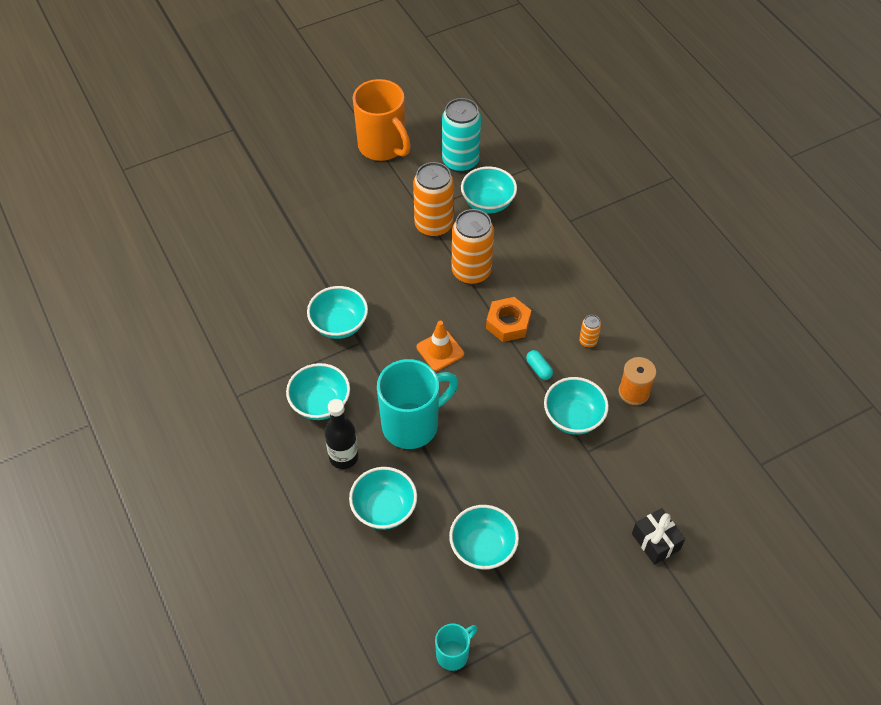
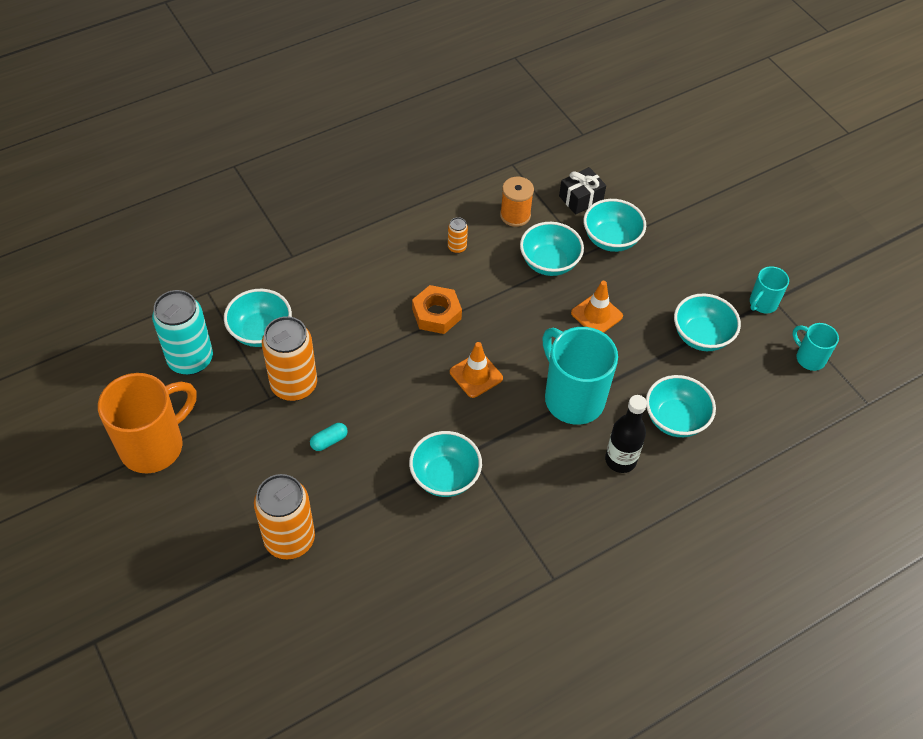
camera: 95 degrees left, 0 degrees up
(320, 403) = (555, 488): turquoise bowl -> turquoise bowl (611, 239)
(471, 272) = (366, 347): orange can -> orange can (289, 539)
(509, 453) = (596, 314): none -> orange traffic cone
(527, 617) = (762, 303): none -> turquoise mug
(539, 369) = (493, 288): turquoise capsule -> turquoise capsule (329, 441)
(655, 541) = (671, 210): black gift -> black gift (581, 199)

